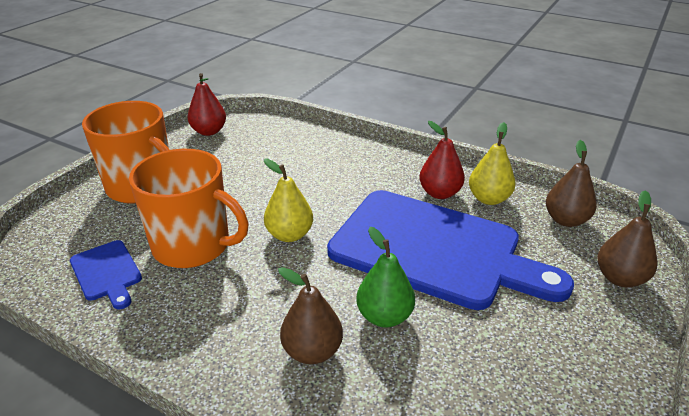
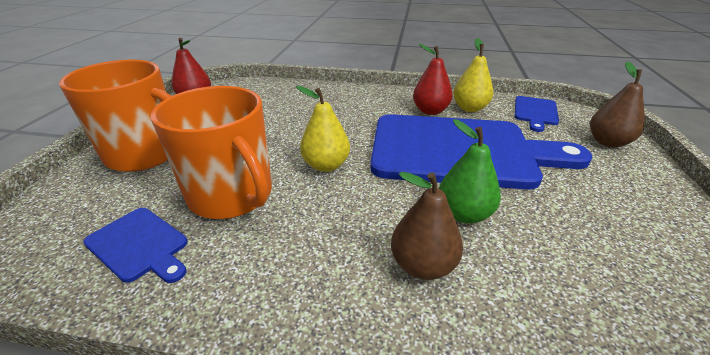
camera: 20 degrees left, 0 degrees up
(193, 246) = (232, 195): orange mug -> orange mug turned 45 degrees clockwise
(566, 220) = (535, 112): brown pear -> blue cutting board

